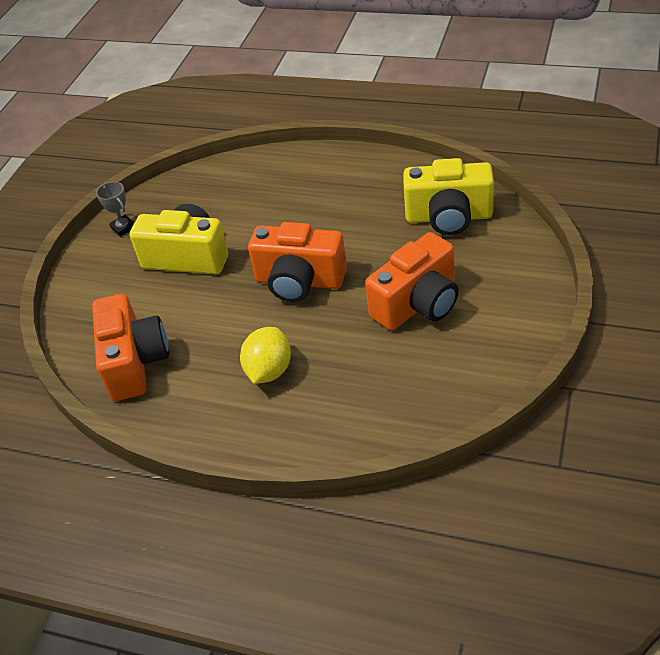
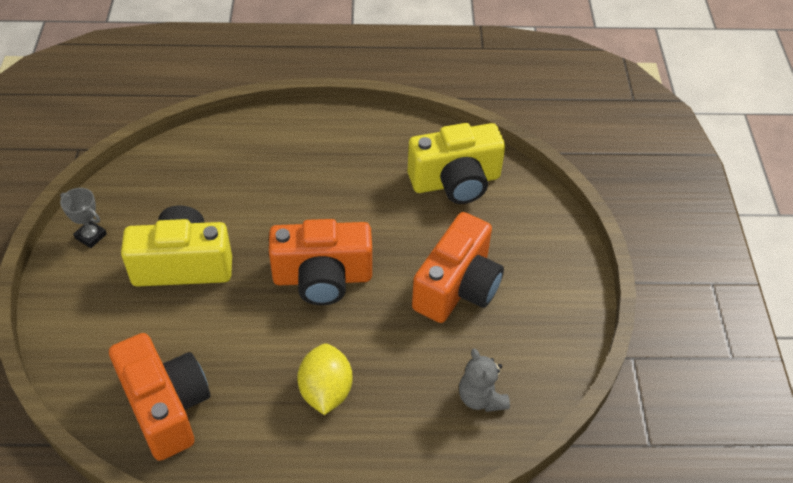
camera: 25 degrees left, 5 degrees up
(406, 397) = (481, 398): none -> grey teddy bear

